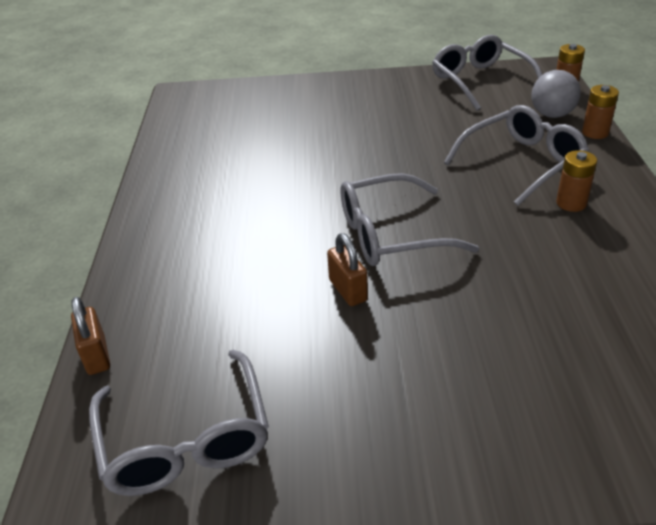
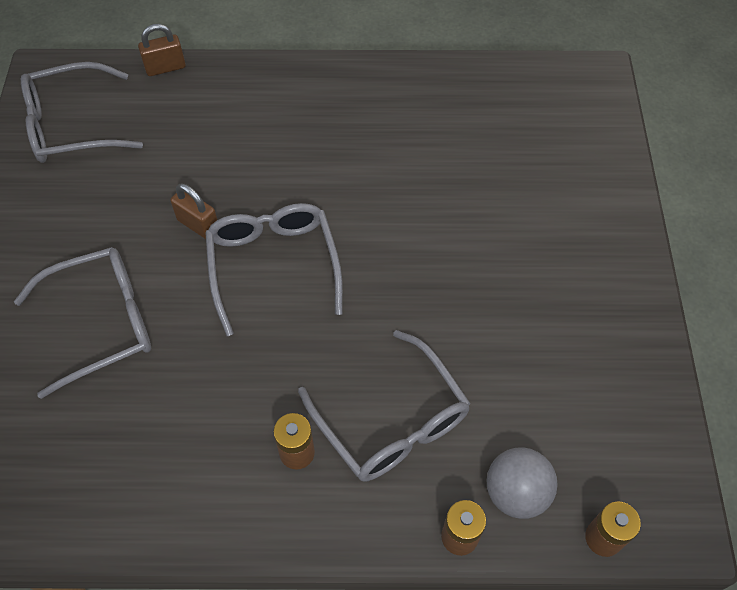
camera: 90 degrees right, 20 degrees up
(348, 290) = (198, 225): brown padlock -> brown padlock turned 60 degrees clockwise
(481, 81) = (628, 419): grey glasses -> grey glasses (101, 323)

